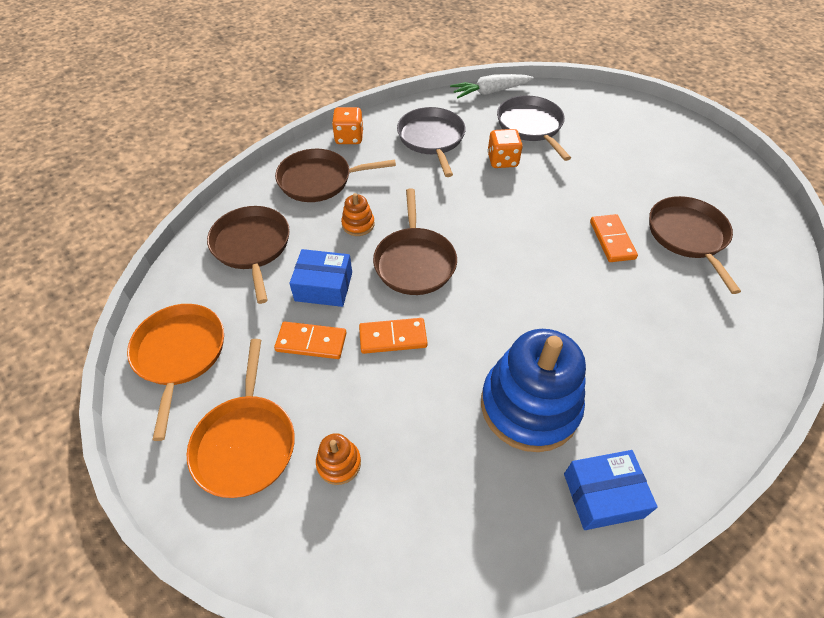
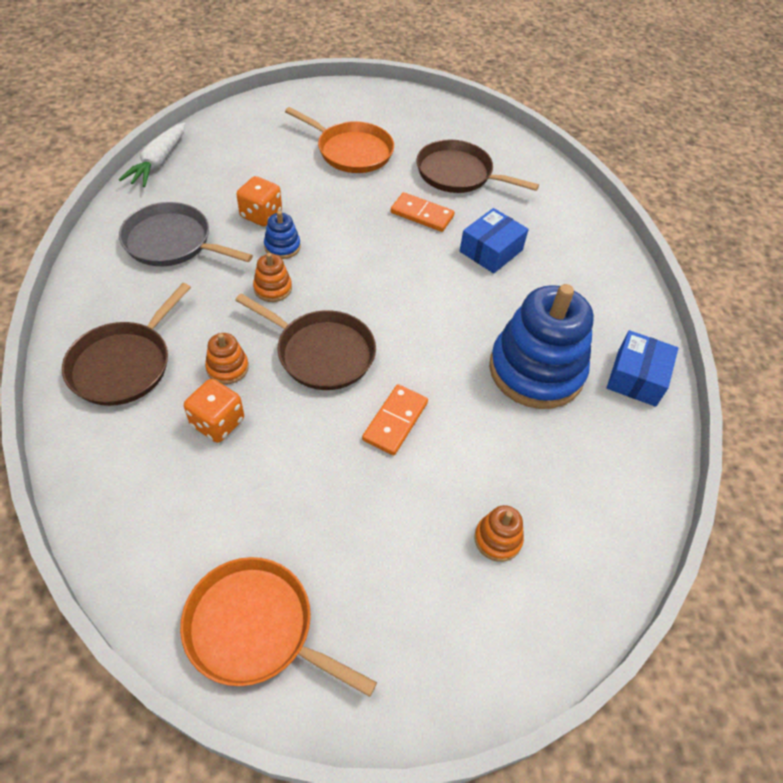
camera: 60 degrees left, 0 degrees up
(246, 443) = (422, 611): orange pan -> orange pan (351, 151)
(252, 246) = (160, 479): brown pan -> none
(311, 342) = (345, 490): orange domino -> none
(324, 286) = (283, 442): blue box -> blue box (491, 251)
(349, 138) = (87, 302): orange dice -> orange dice (217, 423)
(444, 205) = (273, 288): none -> orange stacking toy
(486, 187) = (282, 247): none -> blue stacking toy
(530, 126) = (239, 169): grey pan -> none

